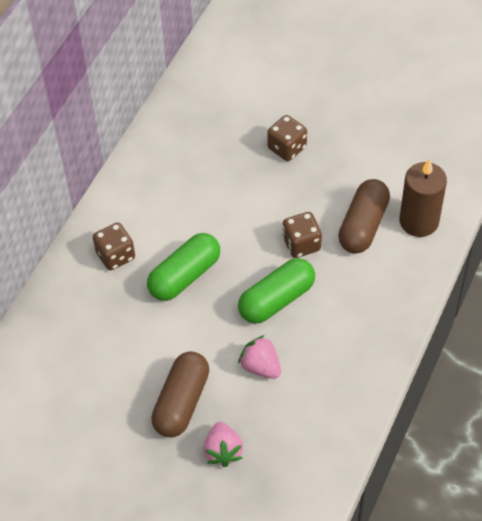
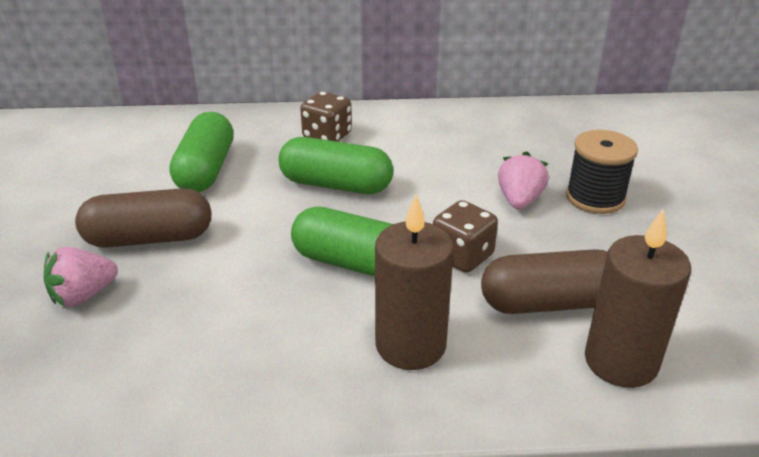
camera: 60 degrees right, 20 degrees down
(114, 346) = (206, 170): none -> green capsule
(260, 367) = (237, 285): pink strawberry -> pink strawberry (519, 200)
(287, 148) = (595, 197): brown dice -> black spool
(359, 303) = (410, 345): none -> brown candle

